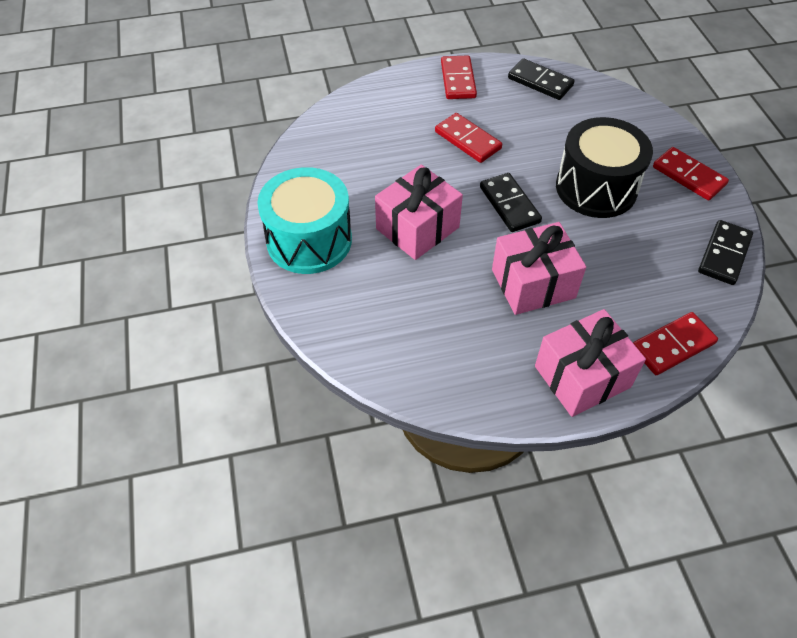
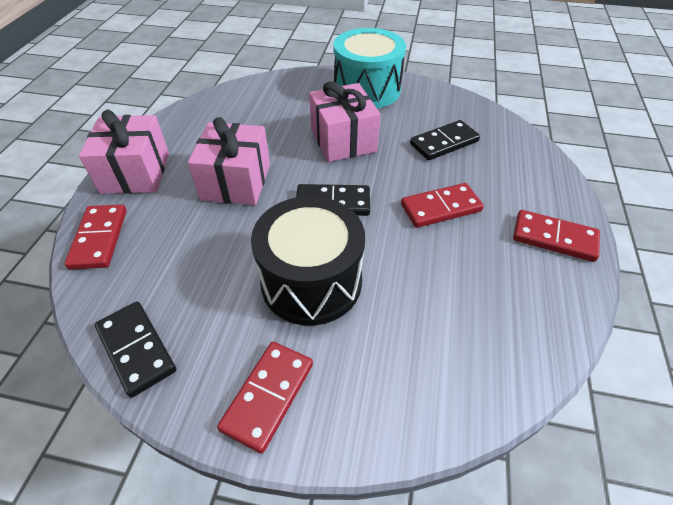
camera: 115 degrees right, 5 degrees down
(540, 82) = (532, 320): black domino -> black domino (444, 143)
(688, 176) = (268, 396): red domino -> red domino turned 45 degrees counterclockwise

